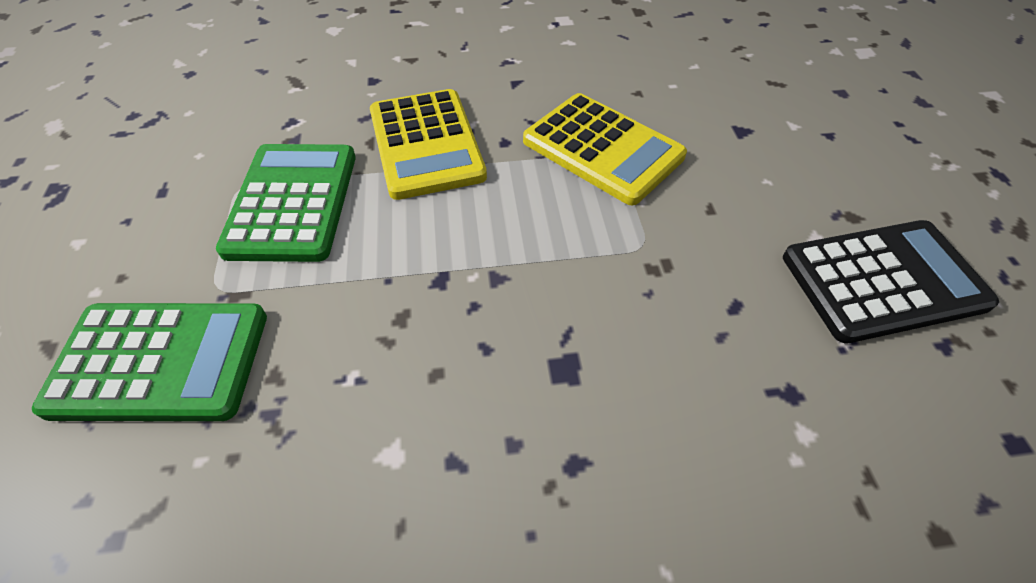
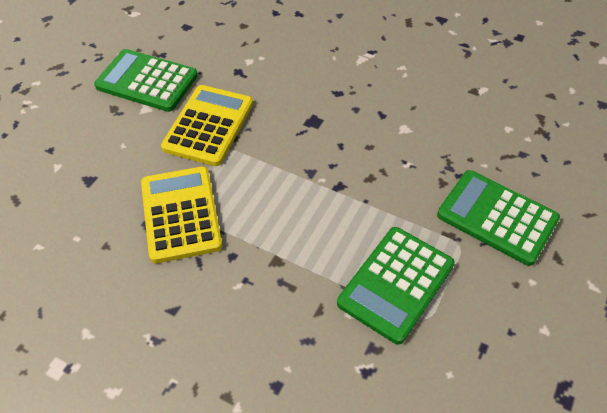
camera: 145 degrees left, 0 degrees up
(426, 144) = (283, 284): yellow calculator -> yellow calculator (208, 125)
(883, 281) = (147, 81): black calculator -> green calculator

